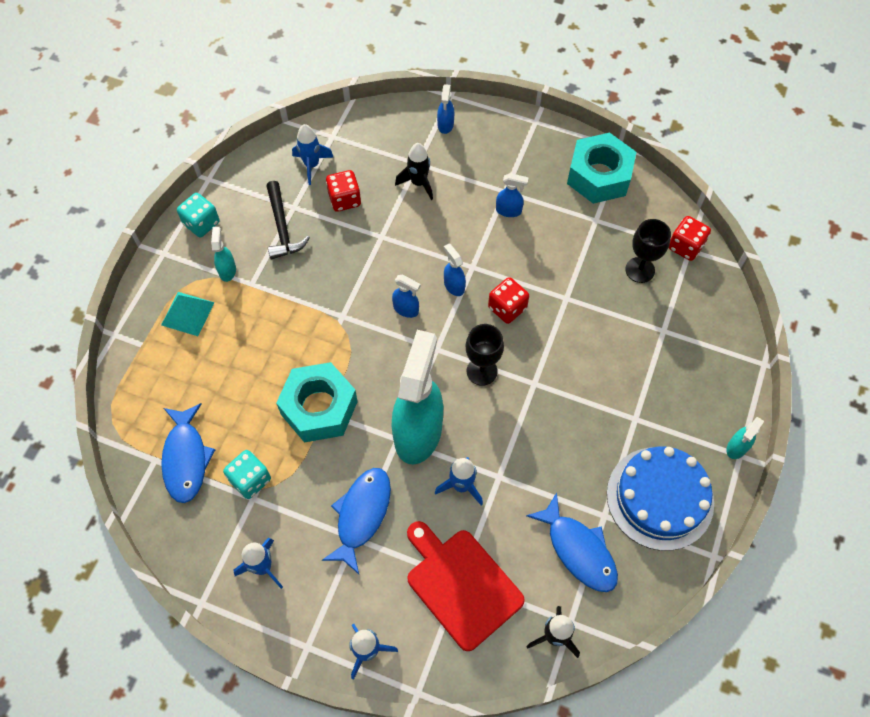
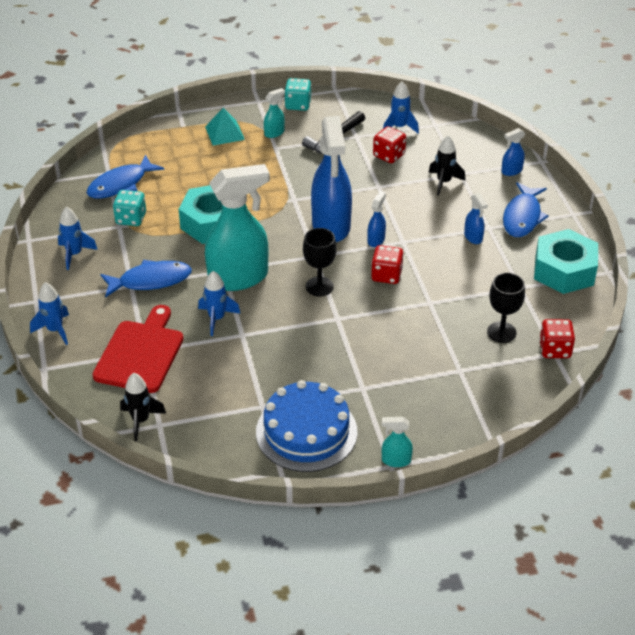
camera: 55 degrees right, 20 degrees down
(406, 309) = (331, 226): blue spray bottle -> blue spray bottle, size x2.40
(578, 550) = (221, 404): blue fish -> blue fish (522, 217)

